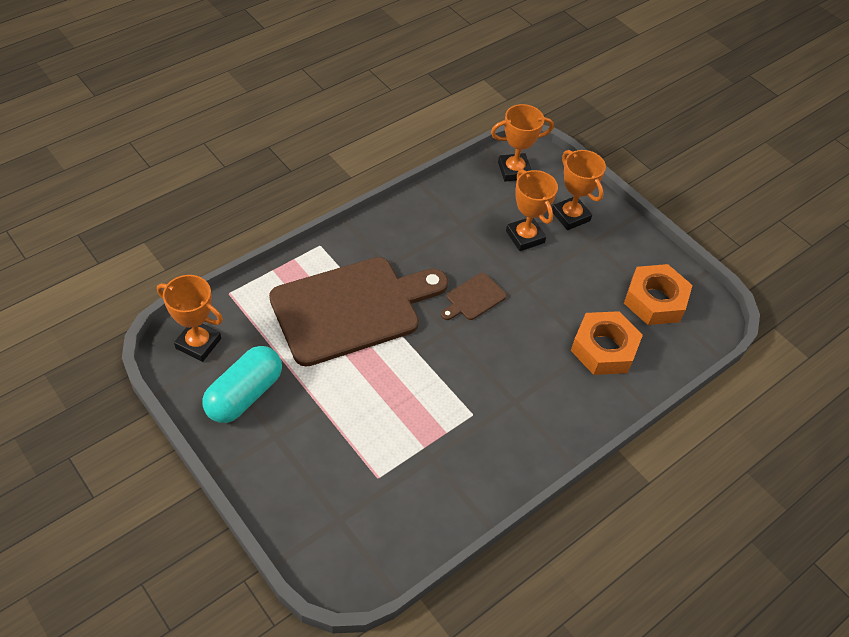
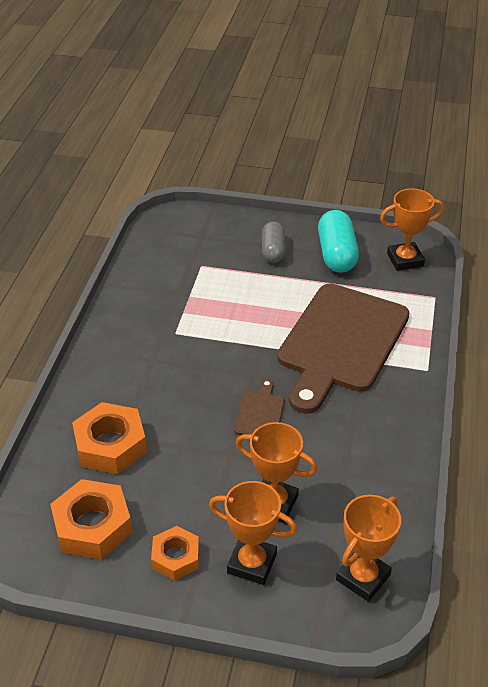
camera: 145 degrees right, 10 degrees down
(294, 443) = (273, 251): none -> grey capsule
(614, 248) = (176, 557): none -> orange nut

